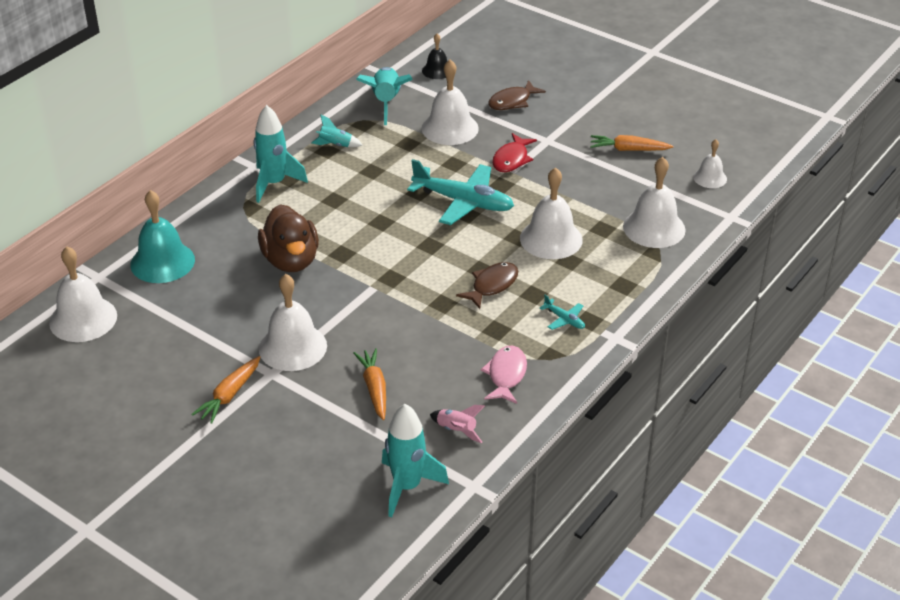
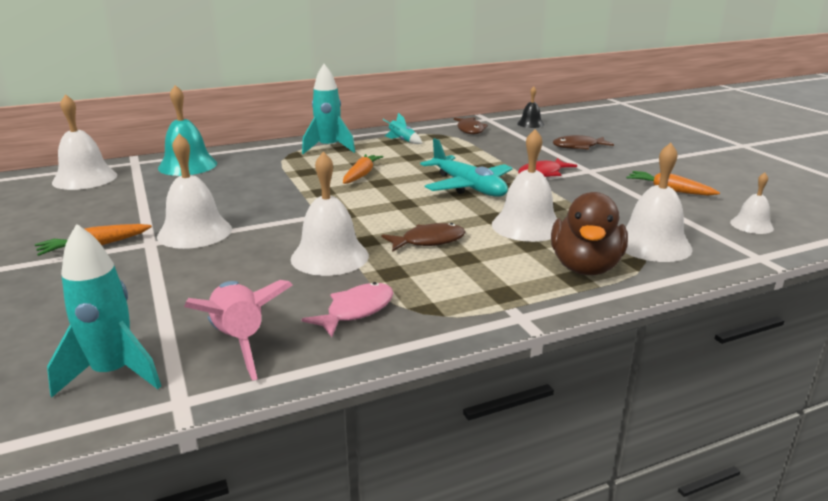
camera: 30 degrees right, 15 degrees down
(291, 260) = (277, 185): brown duck -> brown duck (585, 267)
(374, 388) = (214, 280): orange carrot -> orange carrot (361, 175)
(386, 102) = (470, 130): turquoise rocket -> brown fish
(450, 128) = (506, 149): white bell -> white bell (329, 257)
(456, 430) = (239, 340): pink rocket -> pink rocket, size x1.87
(564, 319) = (475, 285): turquoise plane -> none

